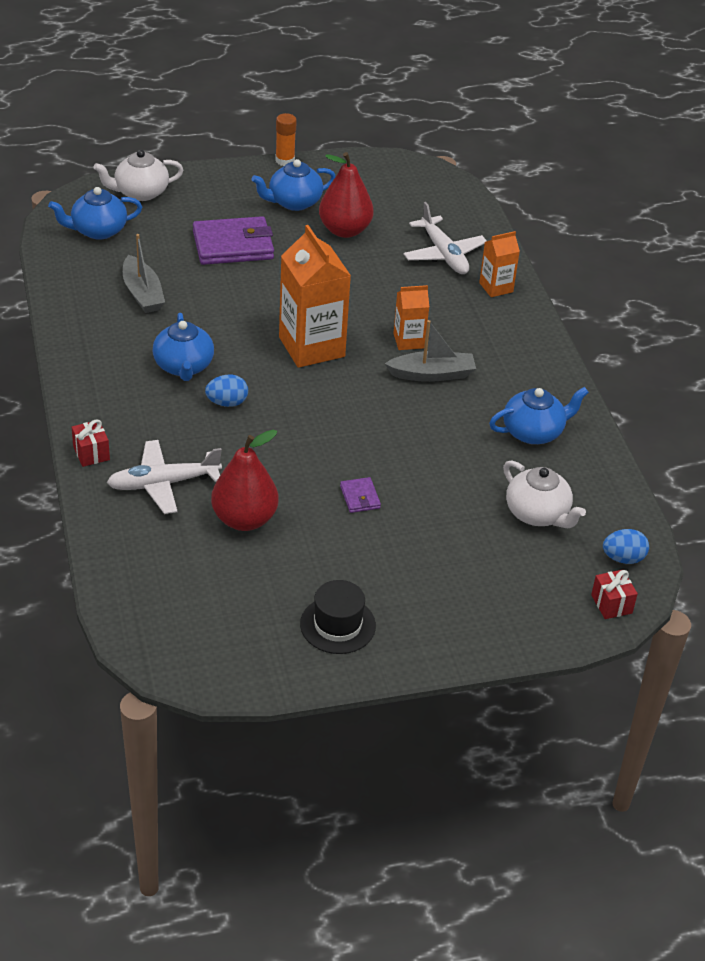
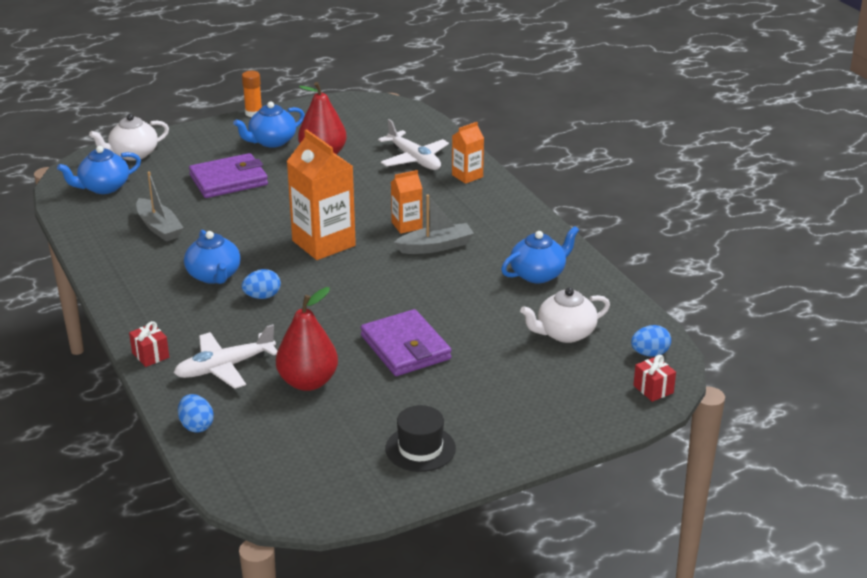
camera: 10 degrees left, 10 degrees down
(115, 549) = (196, 426): none -> blue egg
(360, 497) = (405, 347): purple wallet -> purple wallet, size x2.18
(538, 514) = (564, 333): white teapot -> white teapot turned 120 degrees clockwise

